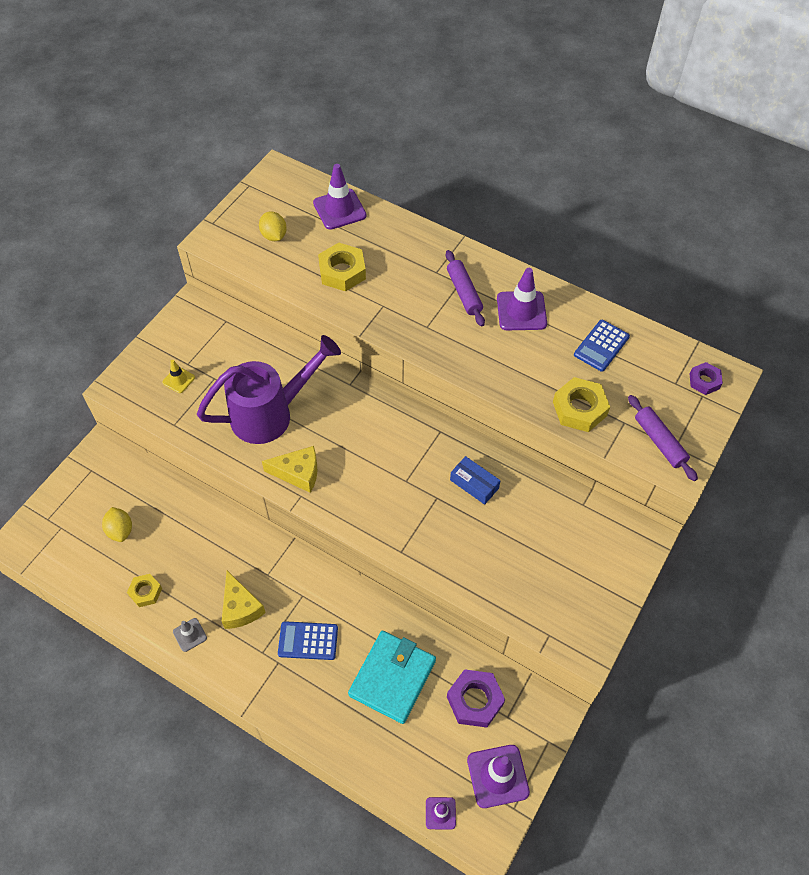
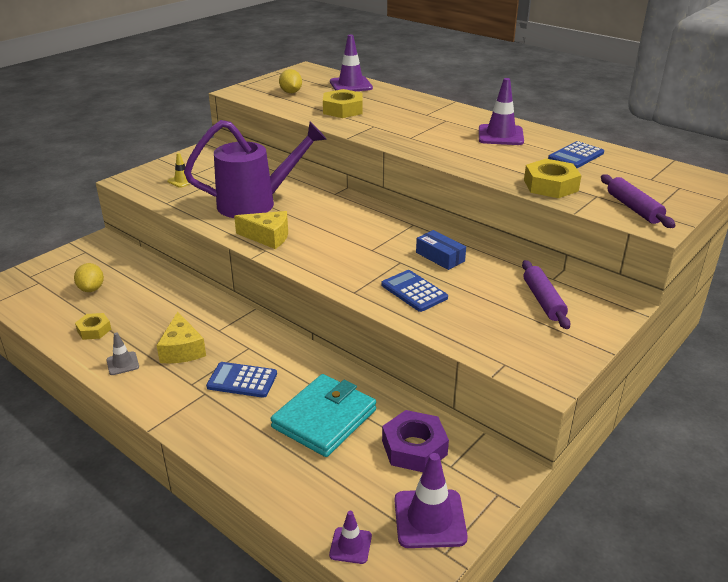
camera: 10 degrees right, 25 degrees down
(457, 543) = (414, 291): none -> blue calculator
(464, 292) = (449, 124): purple rolling pin -> purple rolling pin (543, 300)
(704, 381) = (680, 179): purple nut -> none

